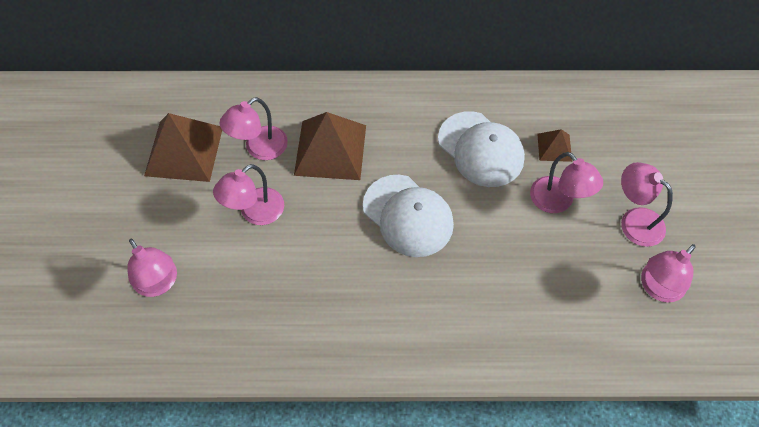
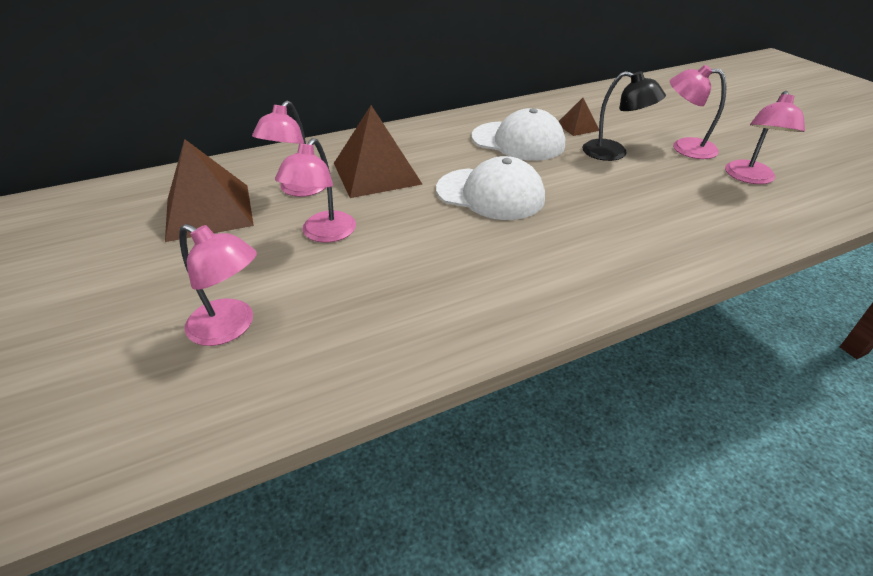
camera: 25 degrees left, 20 degrees down
(558, 202) = (613, 153): pink lamp -> black lamp

